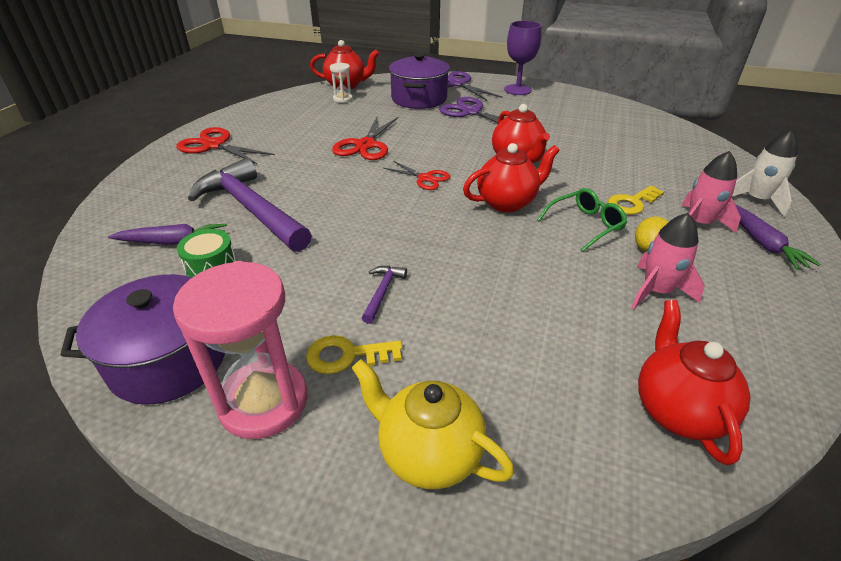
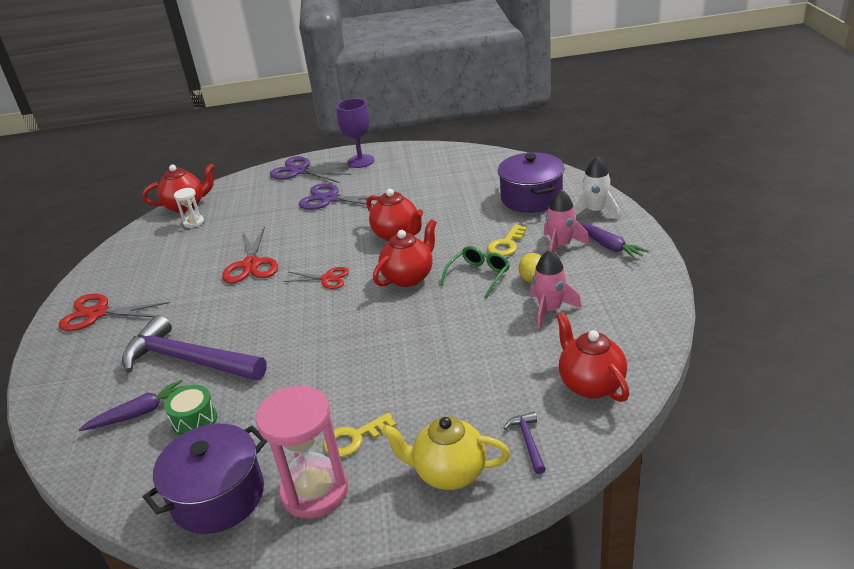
camera: 20 degrees left, 5 degrees down
(382, 292) = (351, 385): purple hammer -> purple hammer (528, 441)
(419, 99) = (271, 199): purple pot -> purple pot (531, 198)

